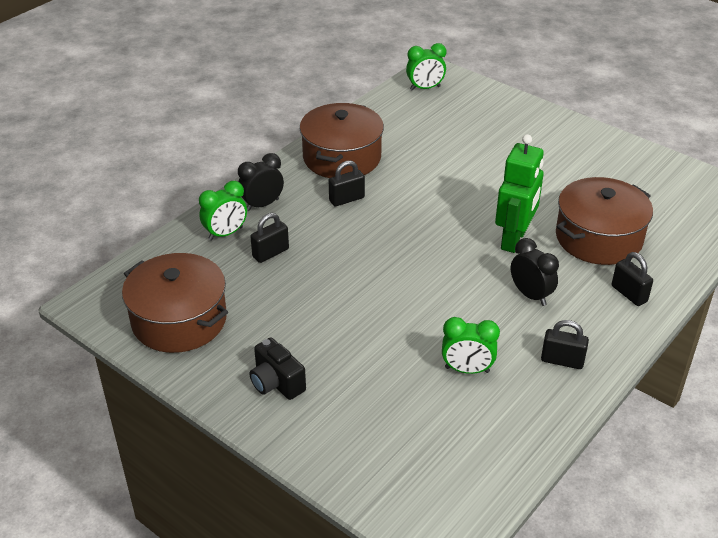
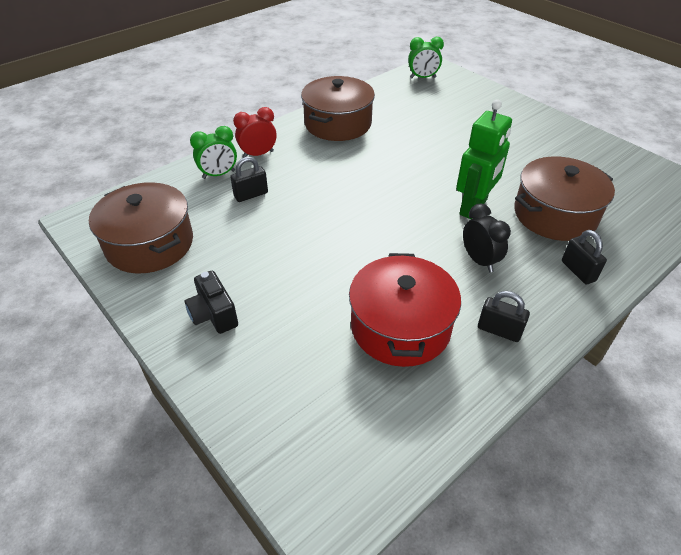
camera: 10 degrees right, 5 degrees up
(262, 205) = (258, 154): black clock -> red clock
(346, 199) = (331, 157): black padlock -> none
(467, 370) = (400, 327): green clock -> red pot

